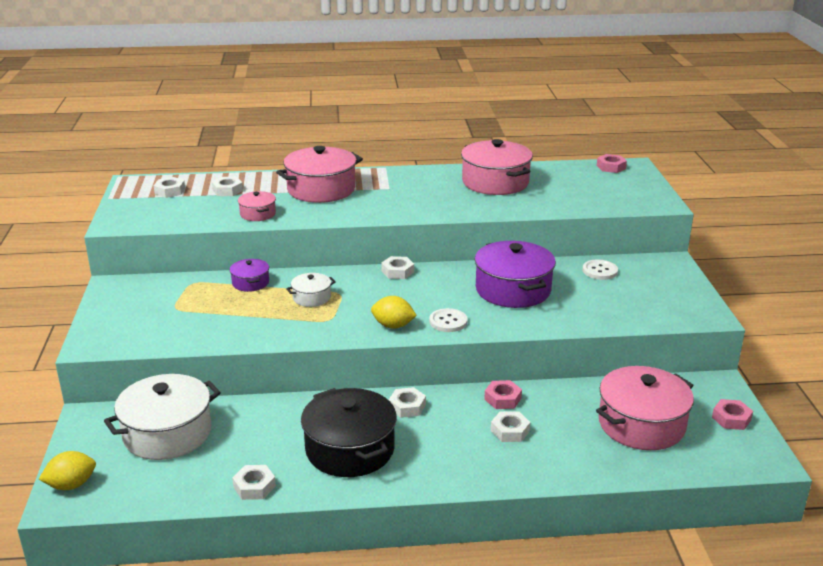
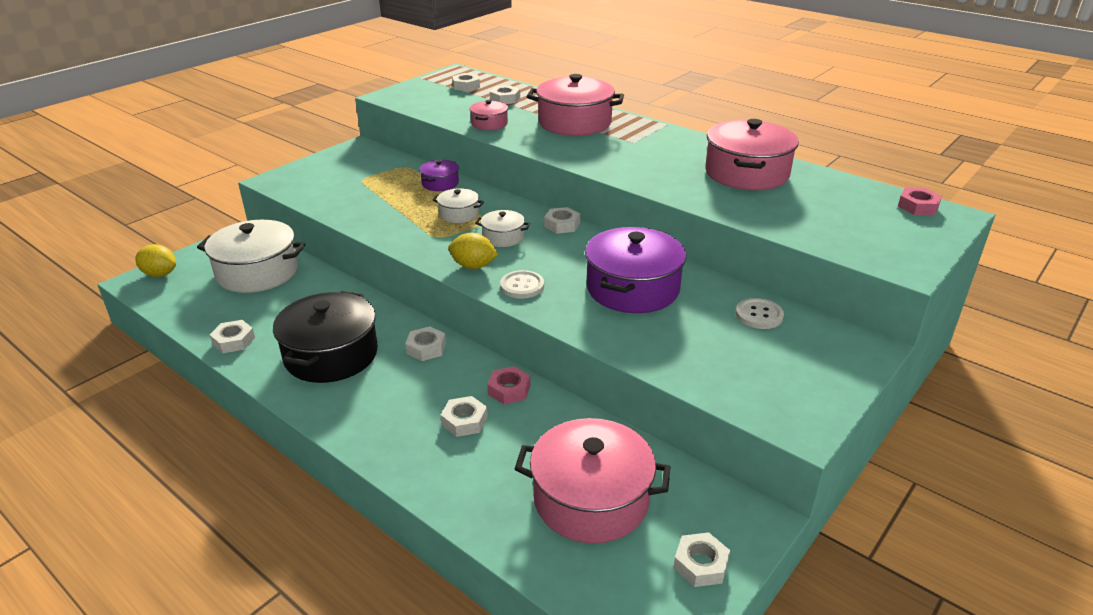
camera: 45 degrees right, 5 degrees up
(375, 298) = (503, 237): none -> white pot
(393, 326) = (473, 266): yellow lemon -> yellow lemon turned 45 degrees counterclockwise
(731, 418) = (700, 564): pink nut -> white nut

